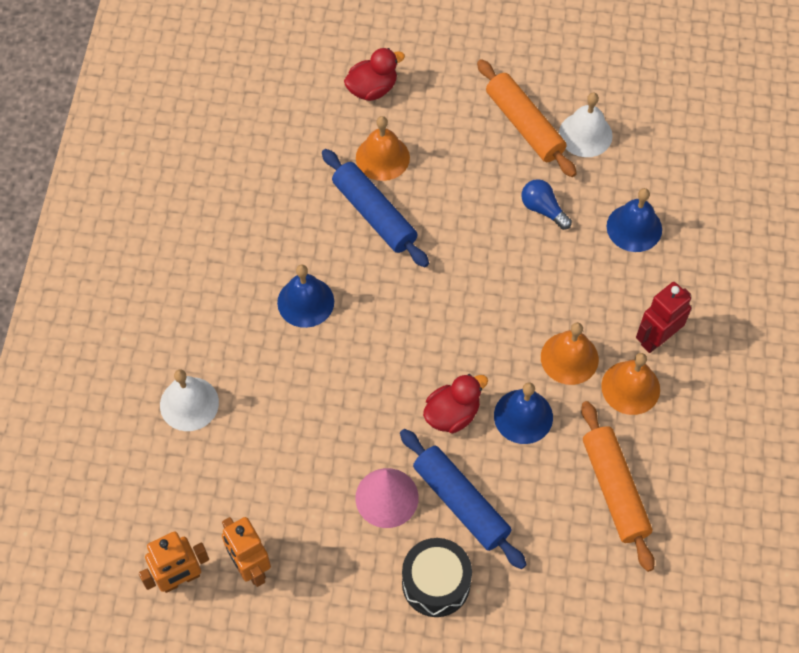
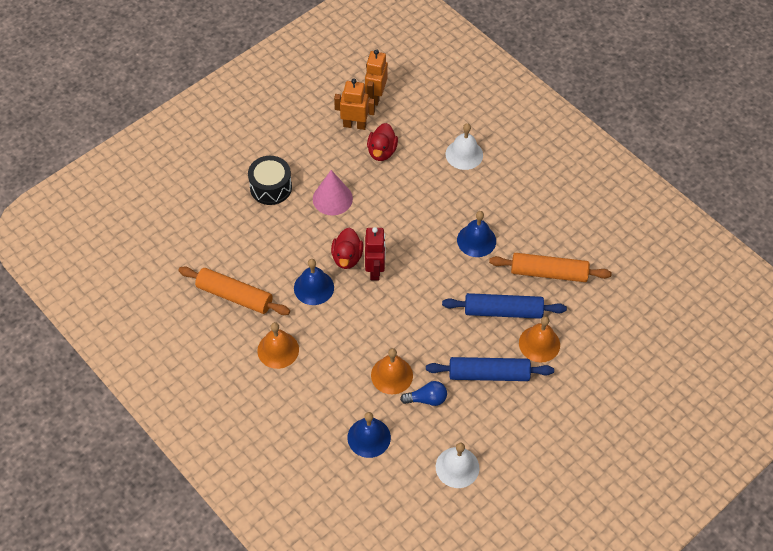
camera: 130 degrees right, 5 degrees down
(372, 89) = (596, 375): red duck -> red duck (382, 151)
(461, 502) = (298, 226): blue rolling pin -> blue rolling pin (488, 374)
(524, 125) = (495, 438): orange rolling pin -> orange rolling pin (548, 273)
(569, 358) = (323, 335): orange bell -> orange bell (391, 375)
(656, 338) = (291, 387): red robot -> red robot (375, 270)

